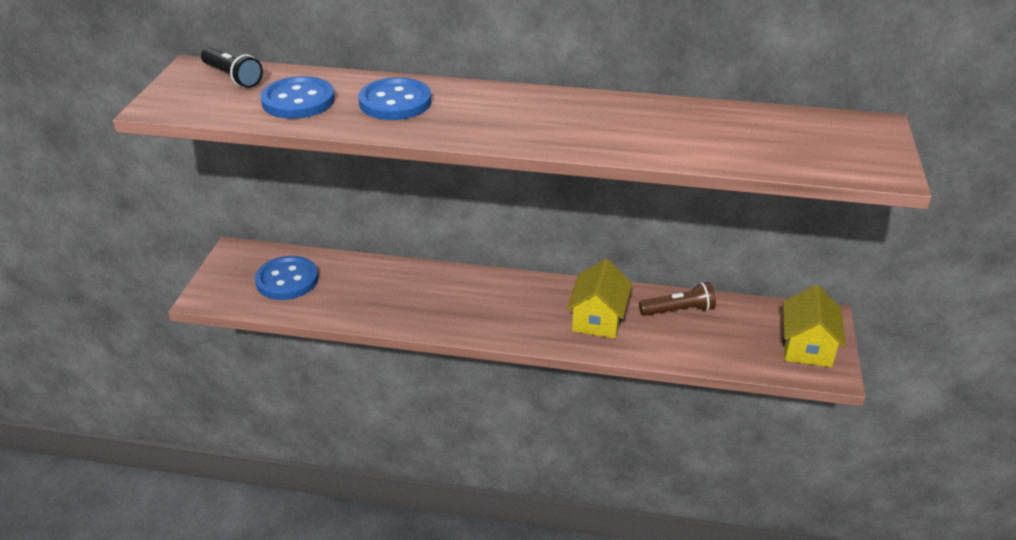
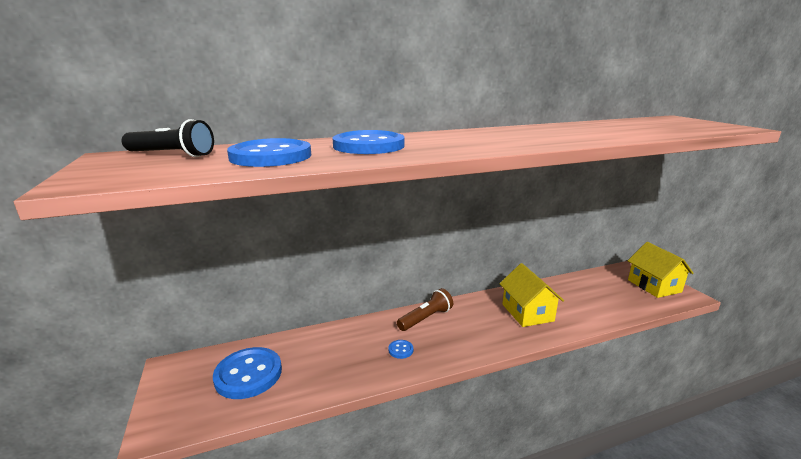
camera: 30 degrees left, 15 degrees down
(428, 307) = (400, 350): none -> blue button
(678, 310) = (564, 290): brown flashlight -> brown flashlight (426, 318)

